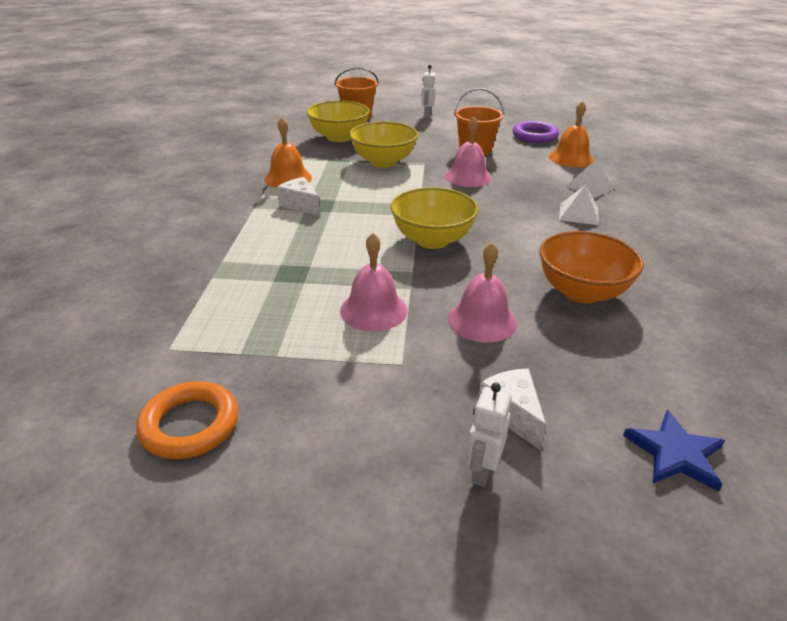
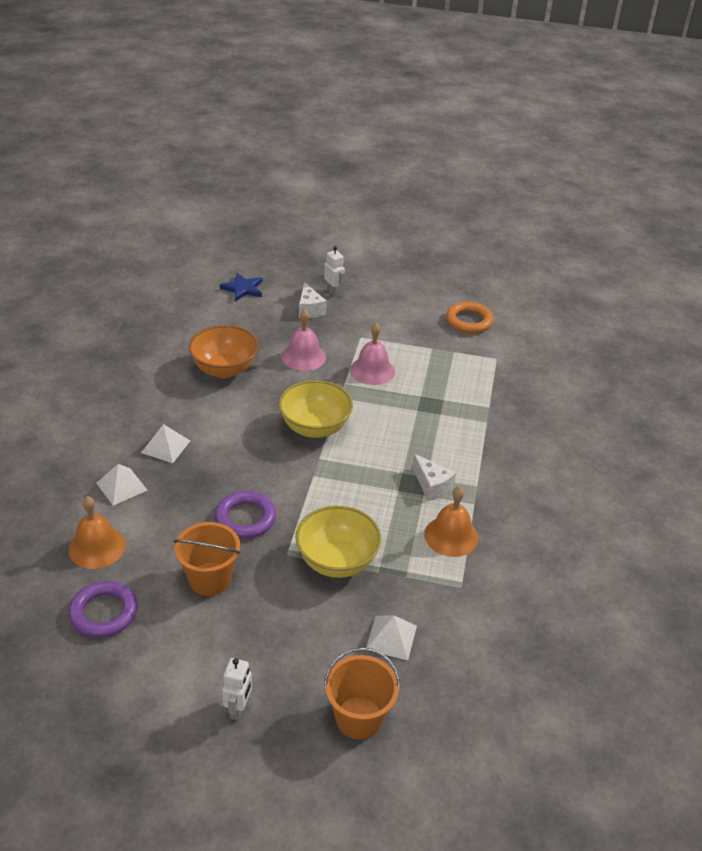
camera: 175 degrees left, 5 degrees up
(339, 137) = (391, 637): yellow bowl -> white pyramid
(468, 177) = (245, 518): pink bell -> purple ring
(482, 471) = (333, 292): white robot -> white robot turned 60 degrees counterclockwise

